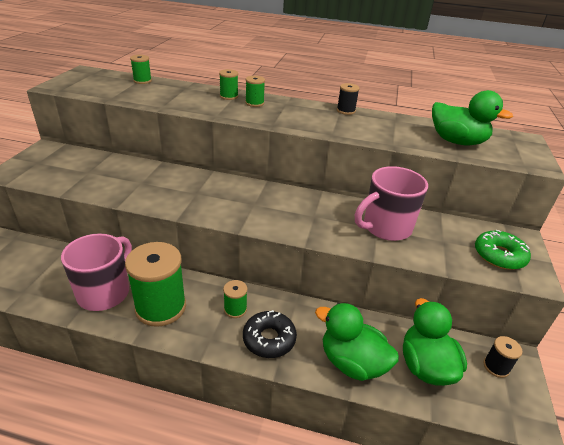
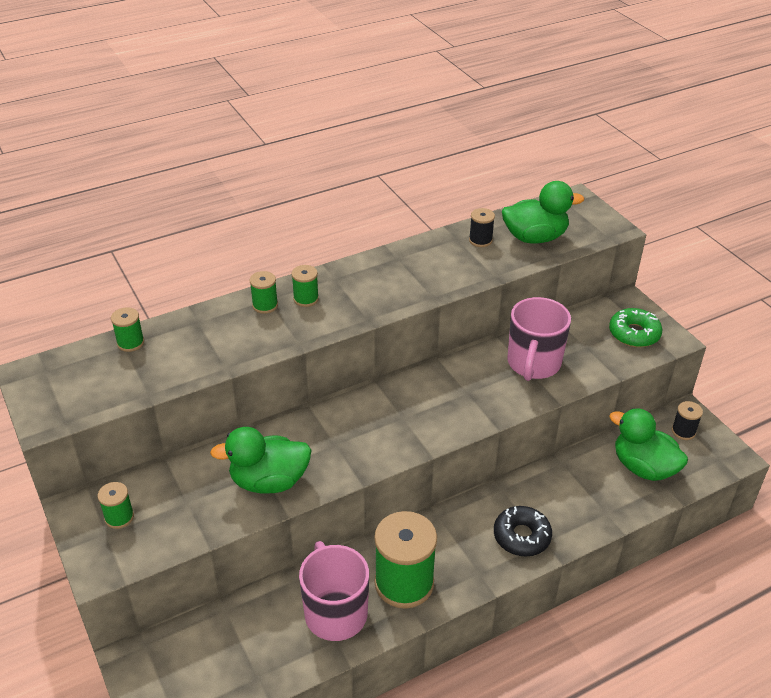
camera: 40 degrees left, 5 degrees up
(235, 309) = (465, 534): green spool -> green spool (119, 517)
(346, 111) = (401, 253): black spool -> black spool (480, 240)
(352, 362) = (597, 505): green duck -> green duck (269, 481)

